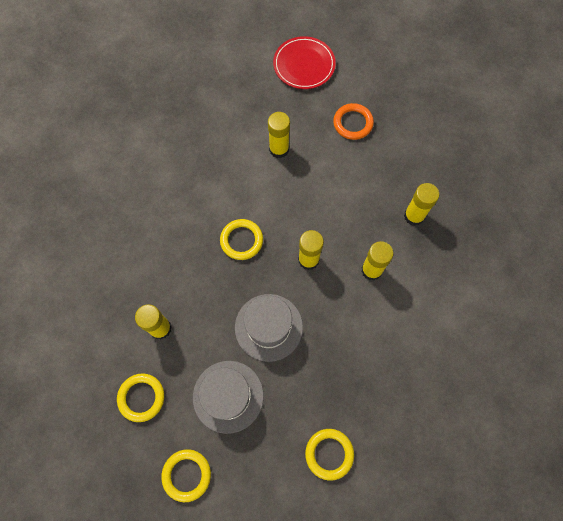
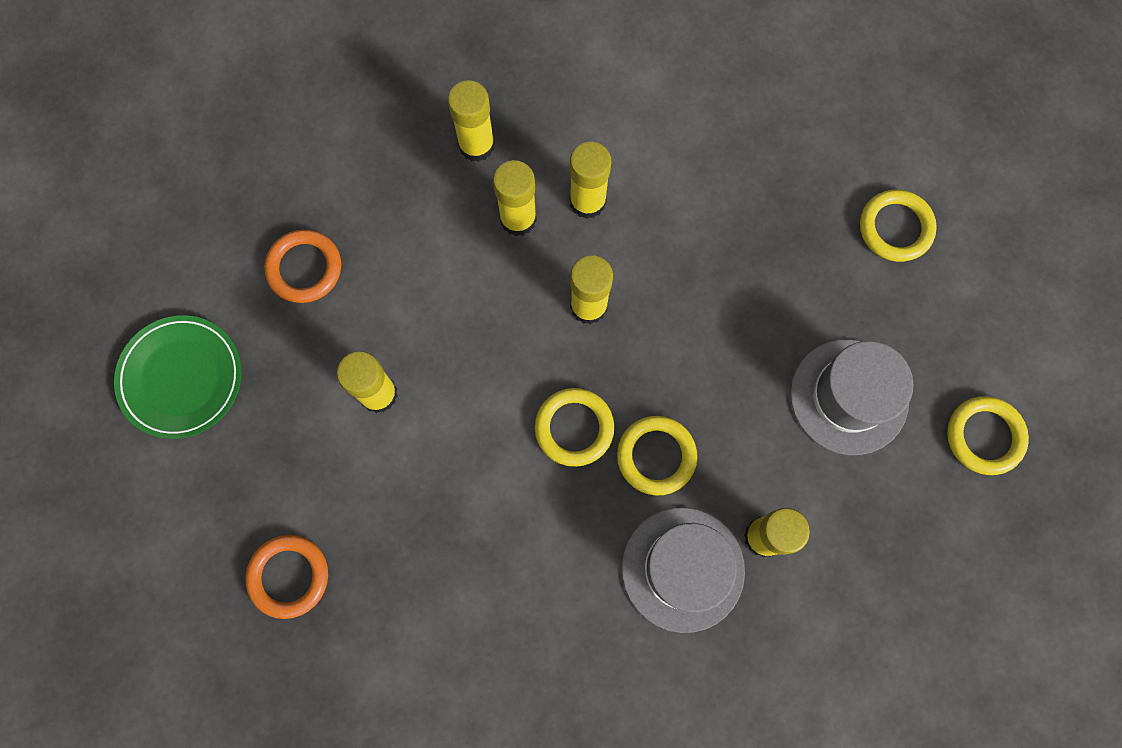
camera: 100 degrees left, 5 degrees up
(141, 397) = (886, 540): yellow ring -> yellow ring (656, 456)
(197, 101) = (289, 576): none -> orange ring
(268, 327) = (721, 352): grey hat -> grey hat (683, 569)
(304, 65) = (181, 378): red plate -> green plate
(366, 231) = (518, 219): none -> yellow glue stick

